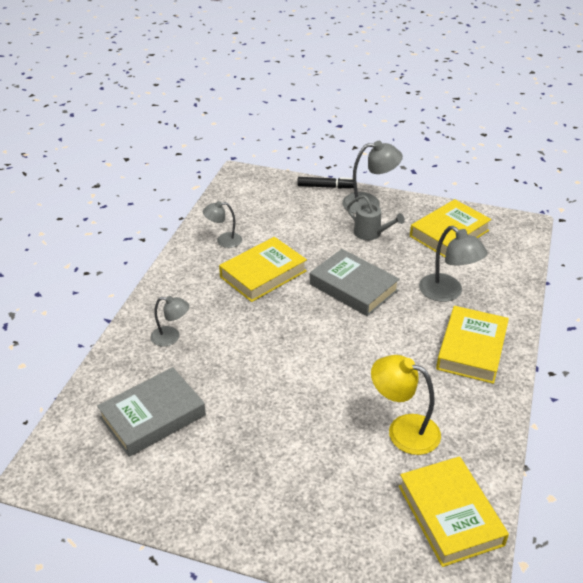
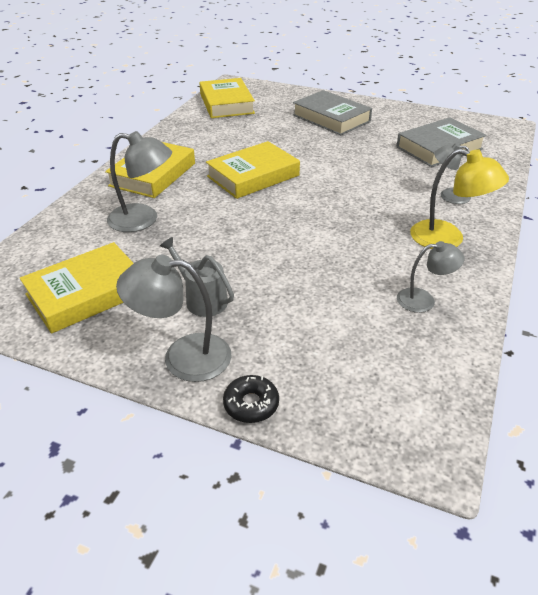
camera: 175 degrees left, 0 degrees up
(263, 274) = (360, 251): yellow book -> yellow book (253, 176)
(326, 187) = (251, 404): black marker -> black donut
(353, 287) = (250, 230): grey book -> grey book (331, 118)
(403, 430) = (240, 134): yellow lamp -> yellow lamp (447, 239)
(447, 293) = (143, 220): grey lamp -> grey lamp turned 135 degrees clockwise

